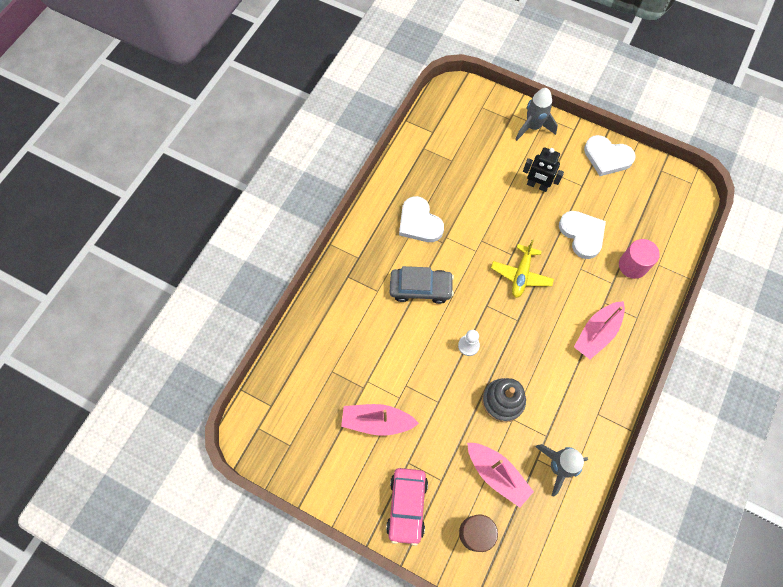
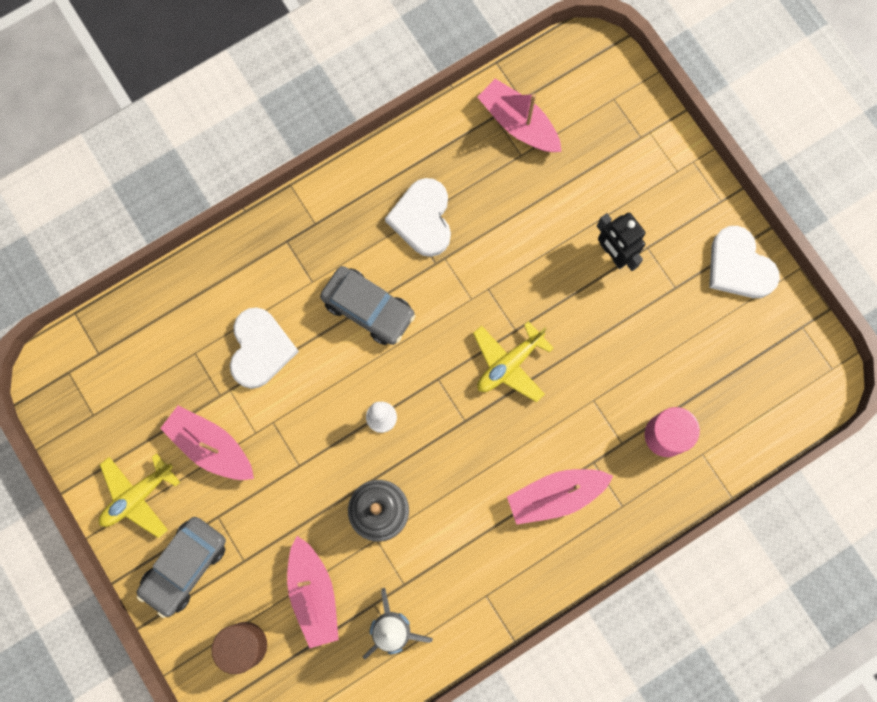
camera: 30 degrees right, 10 degrees up
(349, 480) = (137, 496): none -> yellow plane
(407, 506) = (185, 566): pink car -> grey car
(439, 145) = (518, 123): none -> pink boat
(533, 127) = (665, 166): grey rocket -> none
(582, 234) = (627, 355): white heart -> white heart (260, 349)

